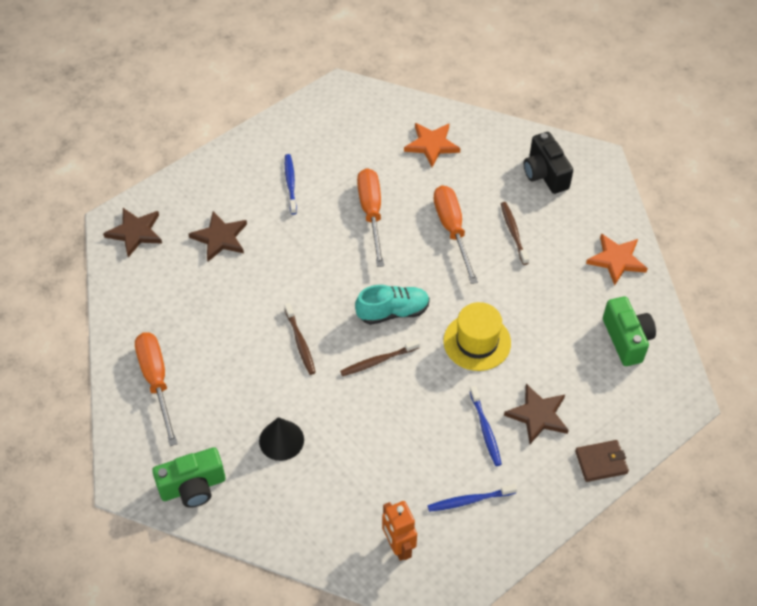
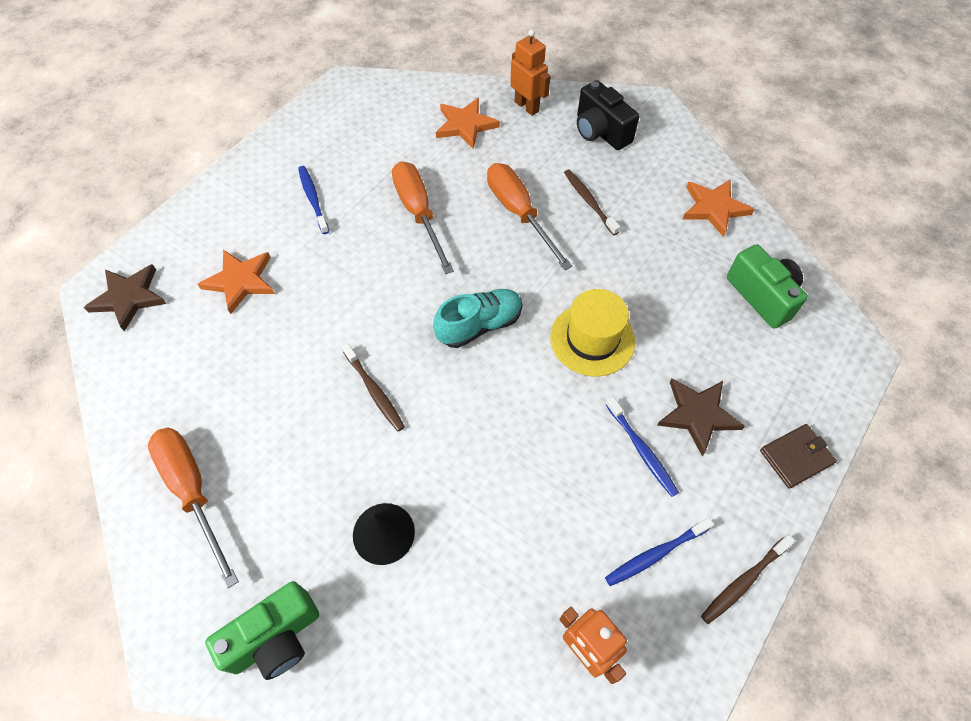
camera: 15 degrees left, 5 degrees up
(220, 238) = (240, 281): brown star -> orange star
(377, 361) = (479, 392): brown toothbrush -> brown toothbrush (743, 581)
(489, 138) = (527, 106): none -> orange robot

